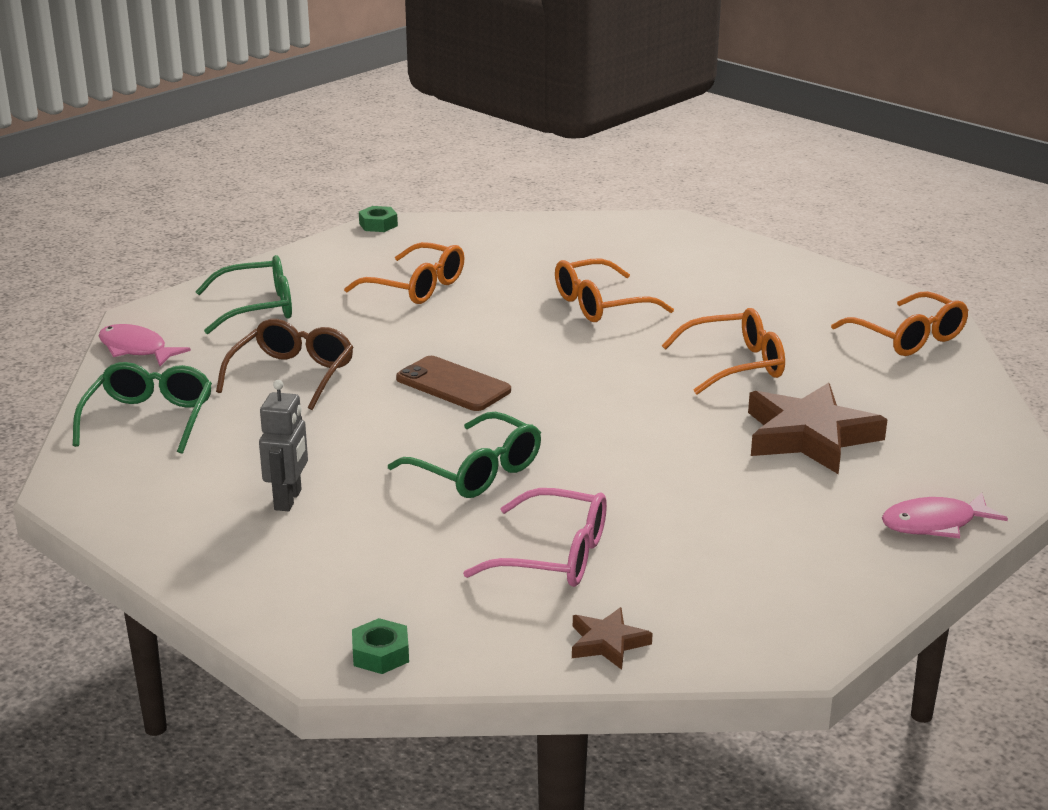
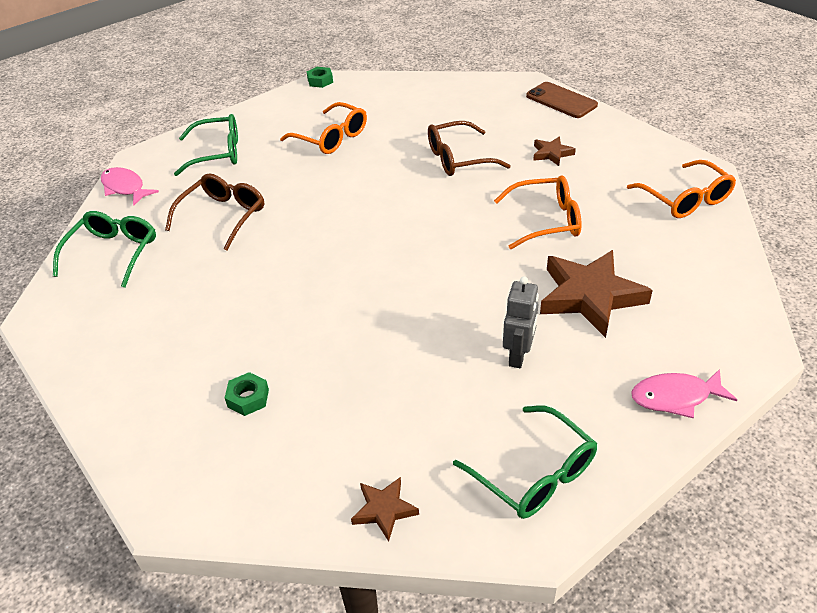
camera: 10 degrees right, 15 degrees up
(288, 500) = (185, 338): grey robot -> grey robot (518, 356)
(380, 654) = (206, 506): green nut -> green nut (248, 398)
(453, 385) = (333, 231): brown phone -> brown phone (561, 101)
(476, 471) = (328, 317): green glasses -> green glasses (533, 473)
(553, 555) = (364, 409): pink glasses -> none
(601, 304) = (459, 158): orange glasses -> brown glasses
(725, 296) = (552, 154): none -> brown star

